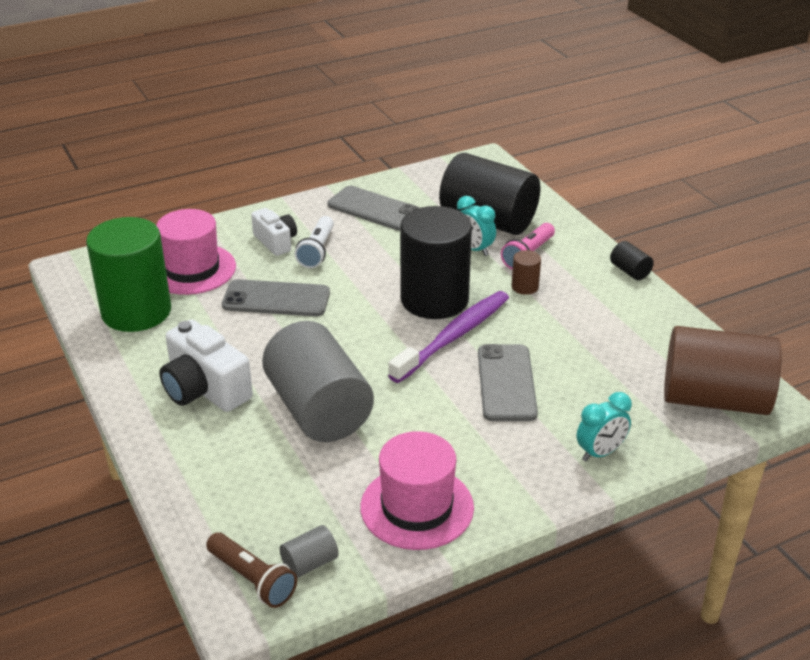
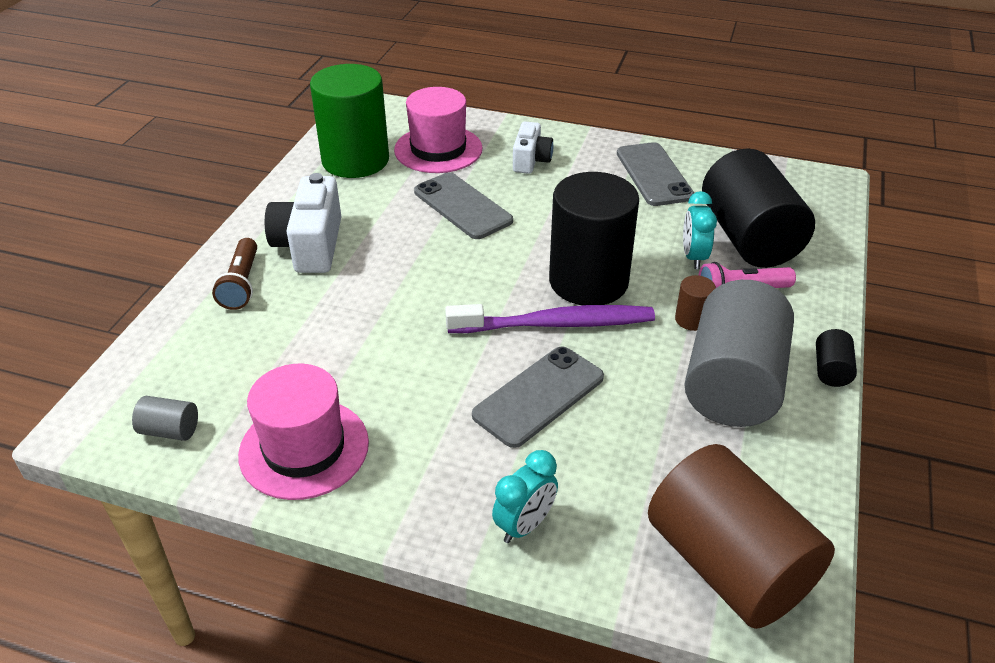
camera: 45 degrees right, 5 degrees up
(252, 579) = (121, 411): brown flashlight -> brown flashlight (241, 284)
(317, 251) = (552, 185): white flashlight -> none
(318, 410) = (359, 314): grey cylinder -> grey cylinder (732, 384)
(600, 453) = (524, 525): turquoise clock -> turquoise clock turned 60 degrees counterclockwise

